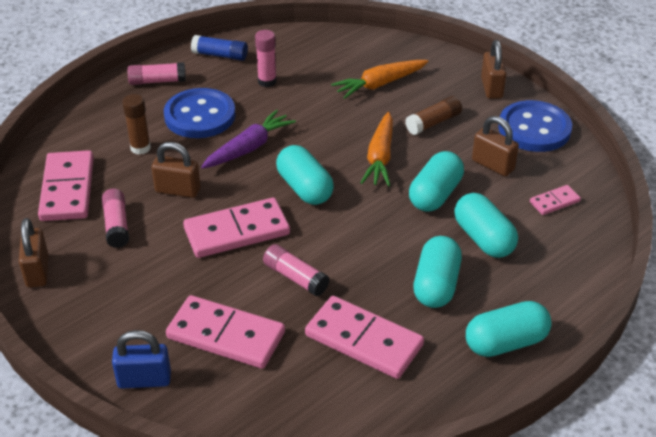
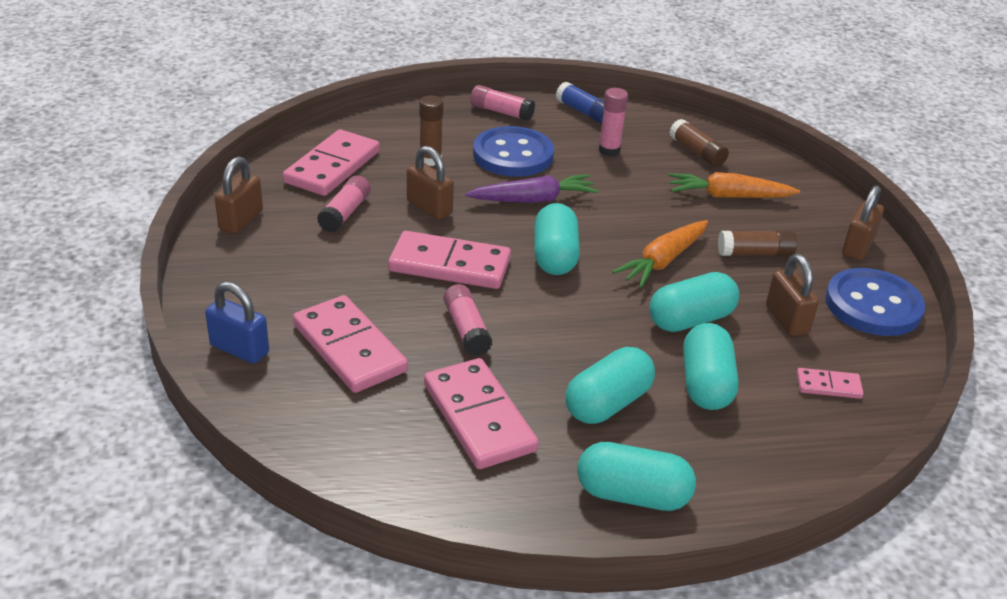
camera: 30 degrees right, 5 degrees down
(329, 56) = (697, 152): none -> brown glue stick

